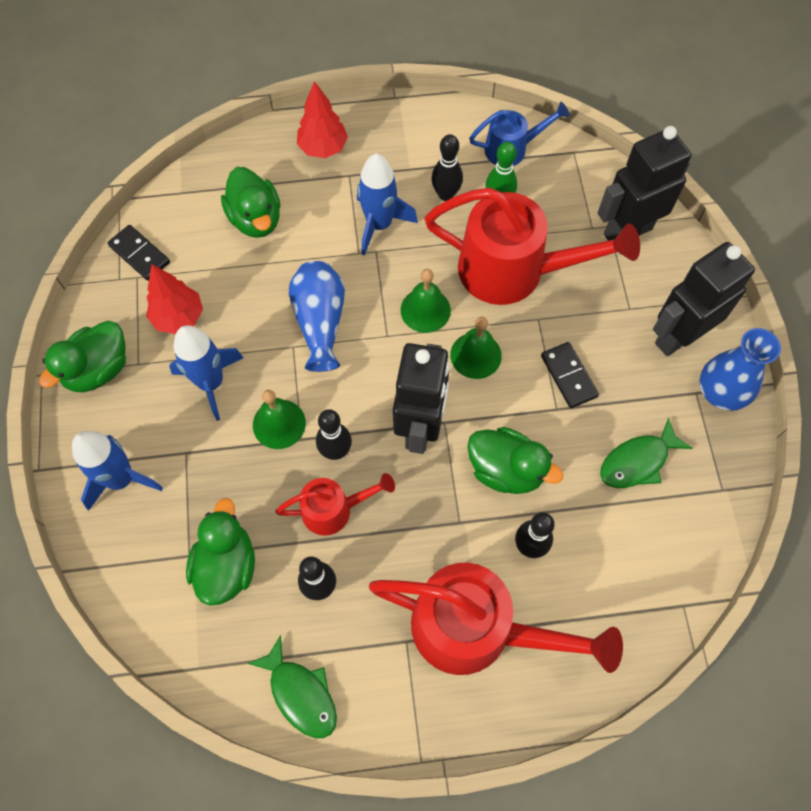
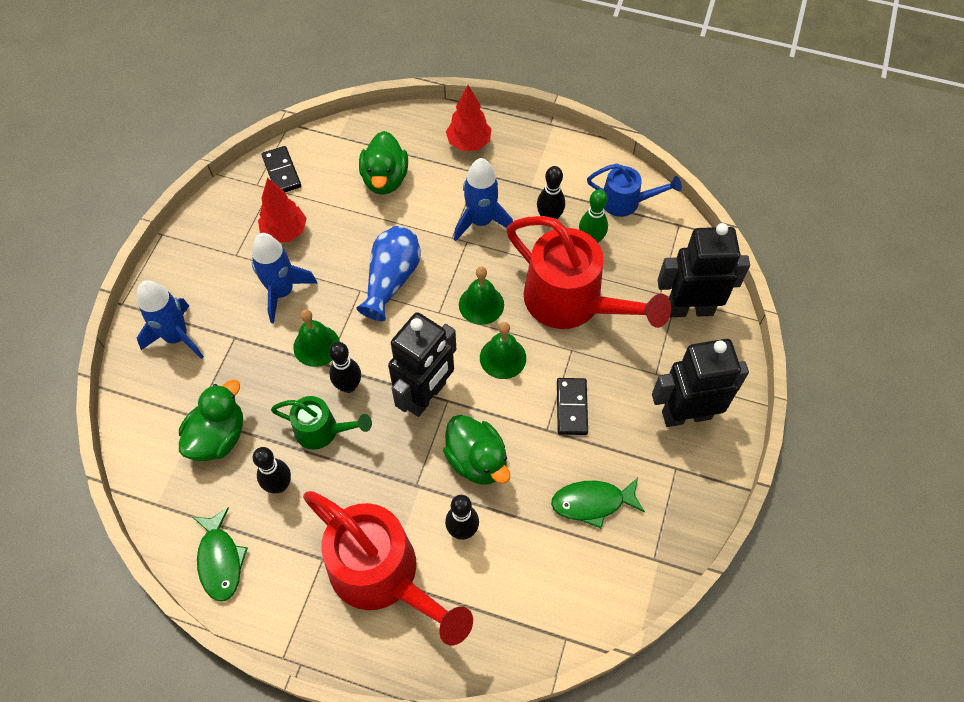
camera: 25 degrees right, 5 degrees down
(98, 369) = (204, 247): green duck -> none
(334, 509) = (323, 431): red watering can -> green watering can
(721, 392) = (698, 477): blue vase -> none

